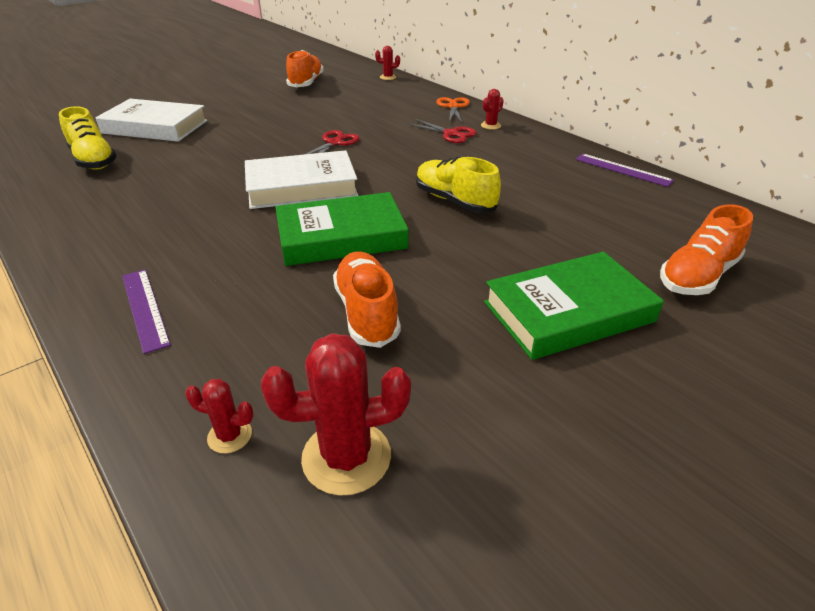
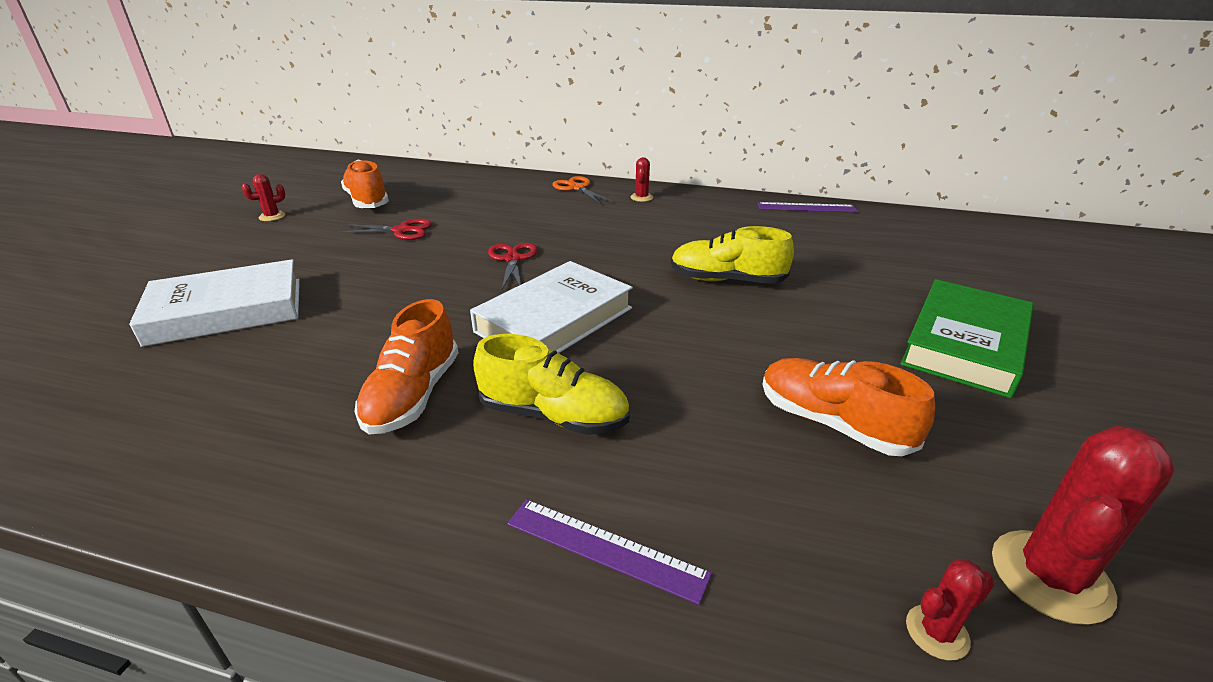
camera: 35 degrees left, 5 degrees down
(93, 160) = (191, 388): yellow shoe -> yellow shoe (553, 415)
(341, 236) = (684, 357): green book -> none
(388, 77) = (459, 173): red cactus -> red cactus (272, 216)
(451, 134) = (618, 215): red scissors -> red scissors (401, 231)
(697, 276) = (986, 277): orange shoe -> orange shoe (413, 395)

